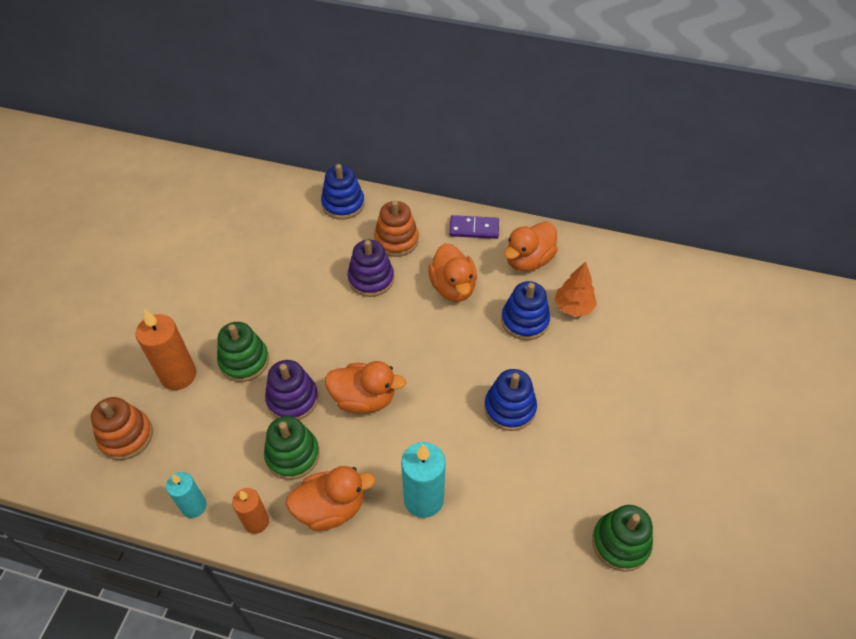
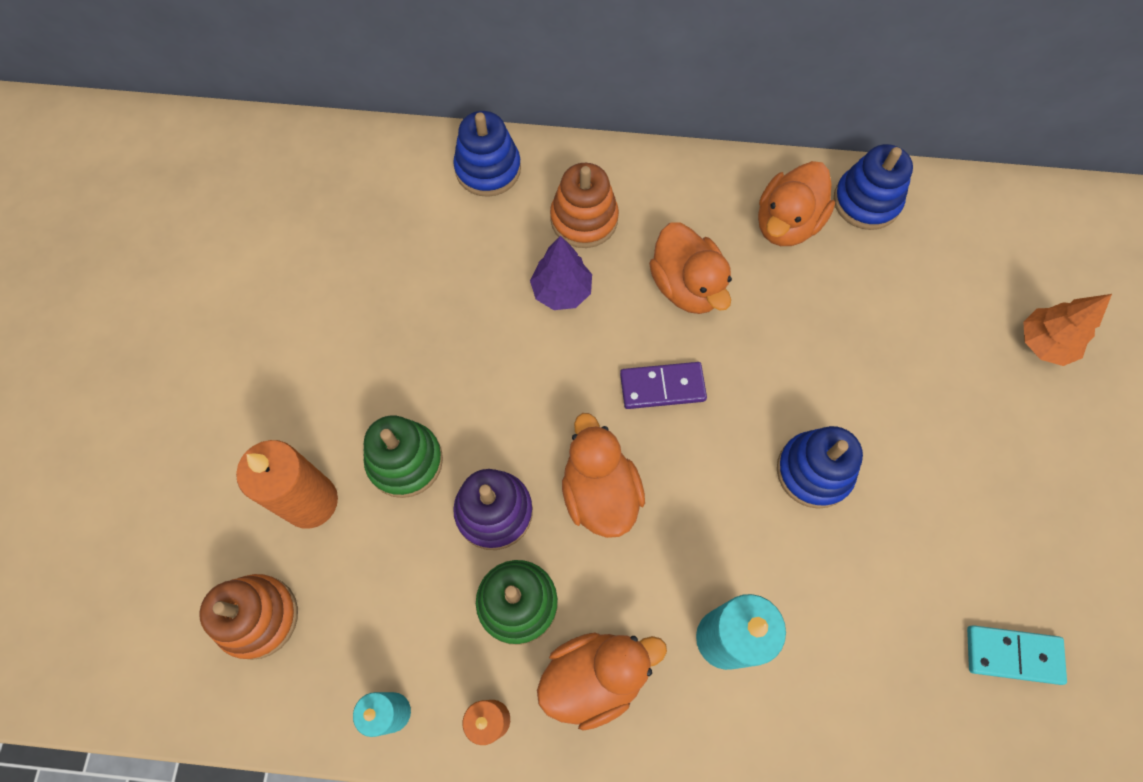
camera: 10 degrees left, 15 degrees up
(364, 399) = (600, 493): orange duck -> orange duck turned 105 degrees counterclockwise
(371, 279) = (562, 291): purple stacking toy -> purple tree
(474, 229) = (695, 182): purple domino -> purple domino (662, 387)
(524, 321) = (804, 325): blue stacking toy -> blue stacking toy (866, 201)
(573, 307) = (869, 291): orange tree -> orange tree (1044, 343)
(620, 543) = (1013, 654): green stacking toy -> turquoise domino

